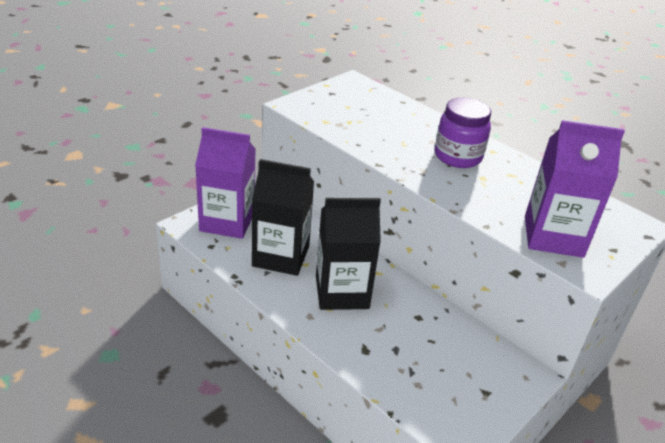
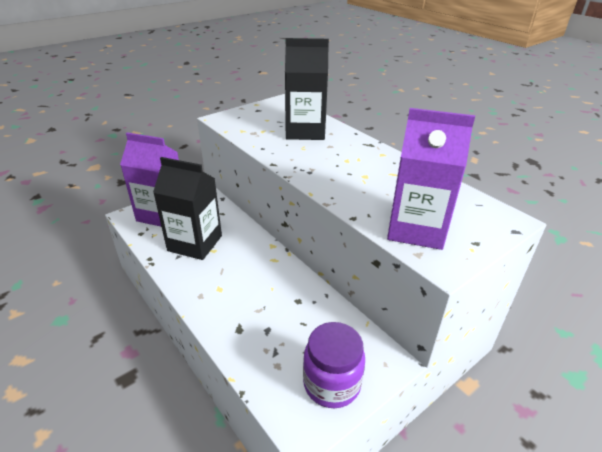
camera: 10 degrees right, 0 degrees up
(342, 292) = (236, 275): black carton -> black carton (305, 131)
(457, 157) = (348, 158): purple jar -> purple jar (331, 384)

